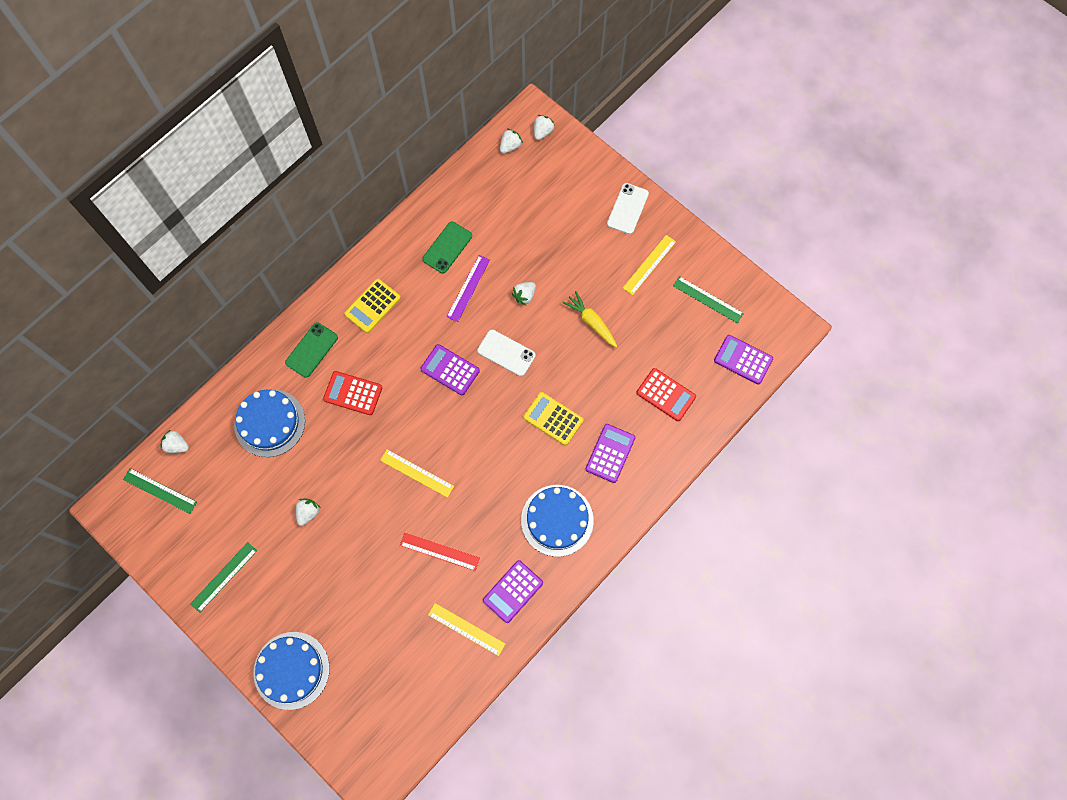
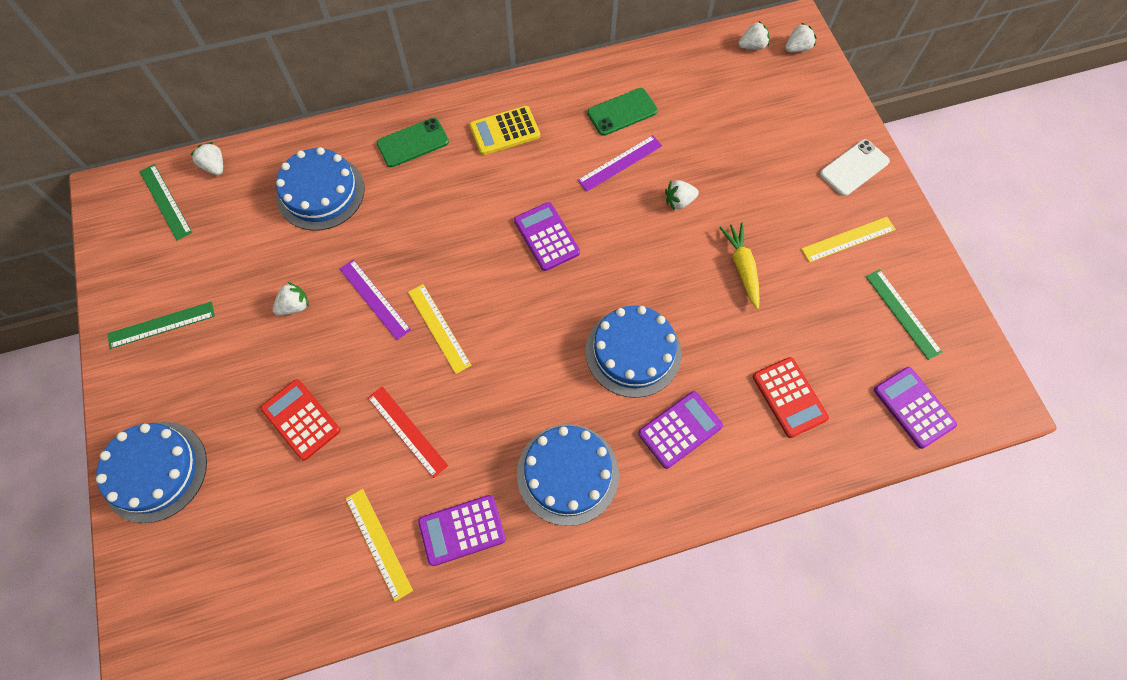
camera: 30 degrees right, 5 degrees down
(353, 393) = (426, 207): red calculator -> red calculator (301, 419)
(360, 477) = (374, 299): none -> purple ruler
(506, 353) = (621, 251): white phone -> none
(553, 419) = (633, 352): yellow calculator -> blue cake

